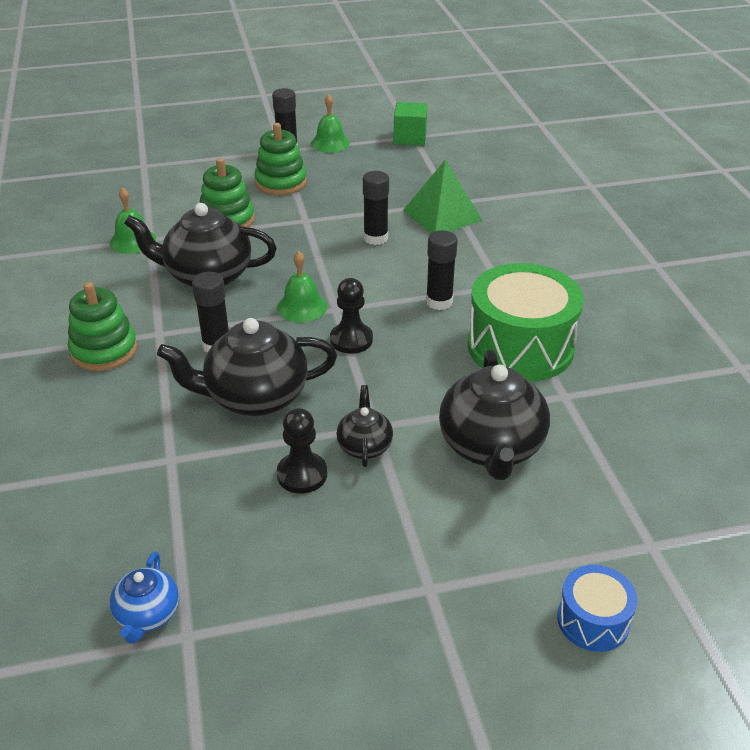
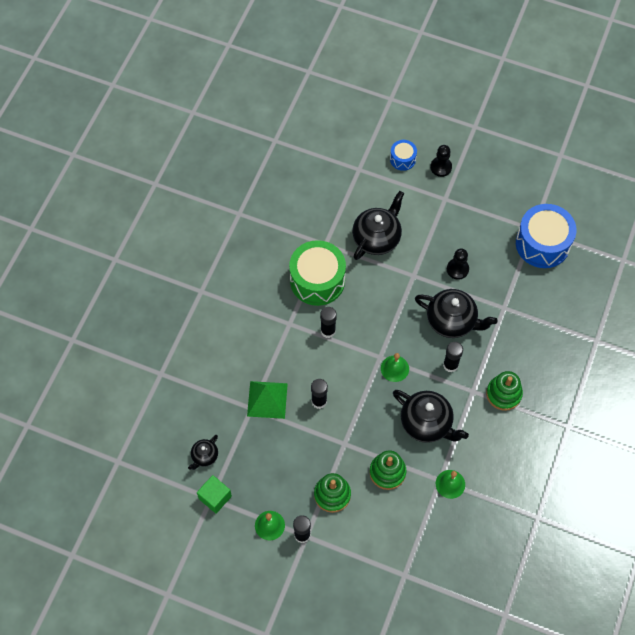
camera: 145 degrees left, 25 degrees up
(147, 615) = (542, 244): blue teapot -> blue drum
(351, 340) = (387, 331): black pawn -> black pawn (441, 167)
(364, 446) = (424, 268): black teapot -> black teapot (204, 456)

